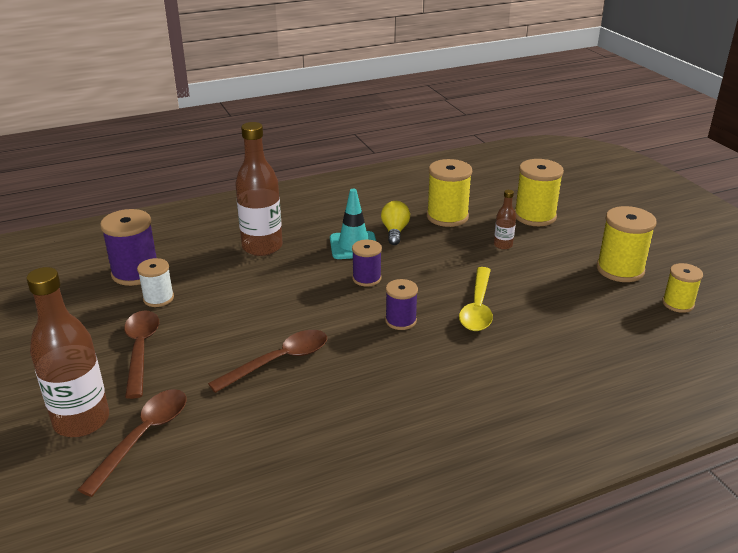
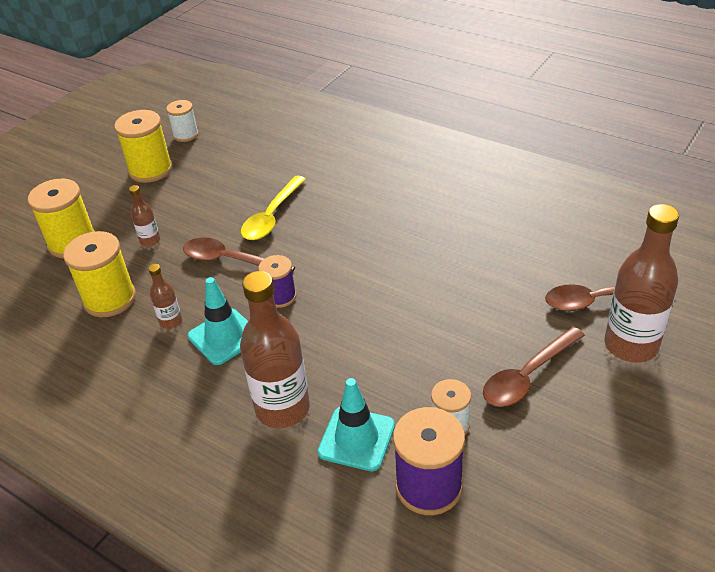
camera: 120 degrees left, 10 degrees up
(202, 263) = (356, 439): none -> turquoise traffic cone
(279, 361) = (446, 283): brown spoon -> brown spoon (230, 260)
(395, 231) = (171, 321): yellow light bulb -> brown bottle
(400, 321) = (328, 246): purple spool -> none
(477, 307) = (271, 216): yellow spoon -> yellow spoon turned 135 degrees clockwise
(678, 304) = (186, 135): yellow spool -> white spool

